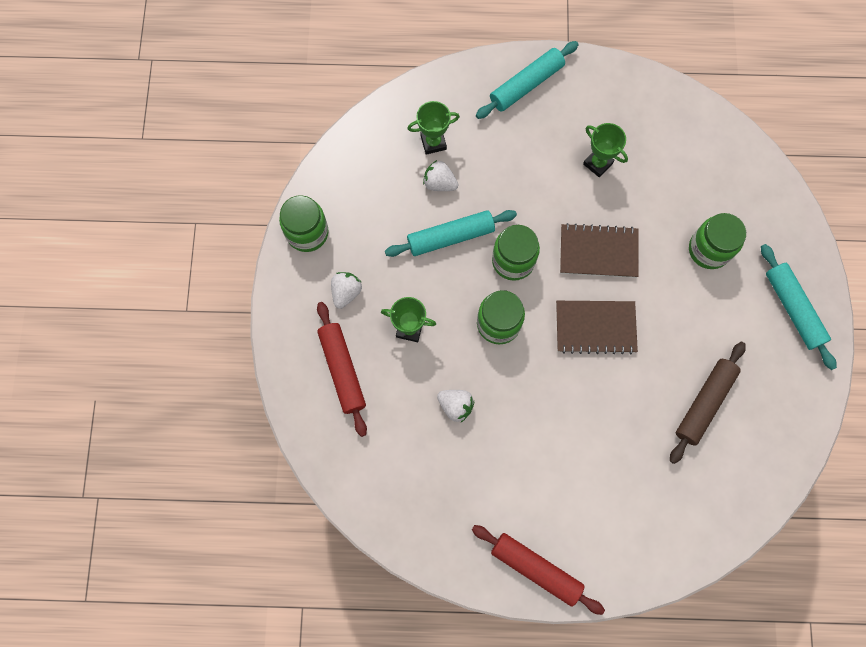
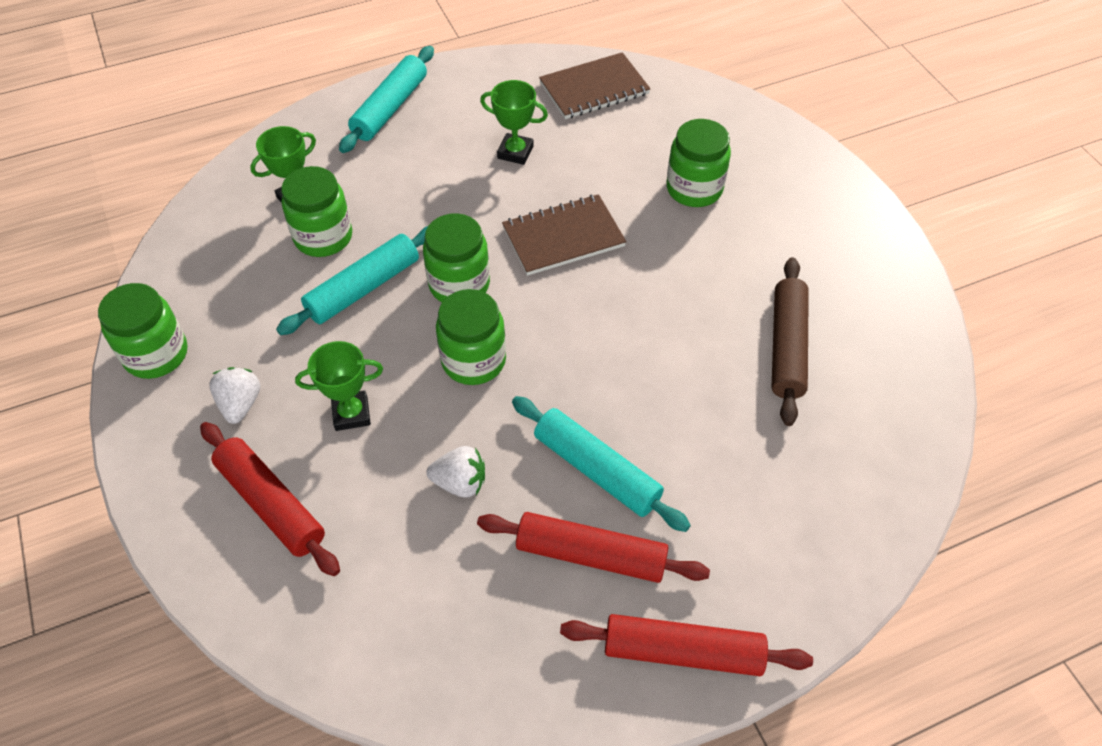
camera: 25 degrees left, 20 degrees down
(439, 183) = (323, 237): white strawberry -> green jar
(511, 487) = (591, 554): none -> red rolling pin
(595, 327) = (603, 317): brown notebook -> brown notebook (594, 88)
(793, 309) = (826, 211): turquoise rolling pin -> turquoise rolling pin (596, 470)

